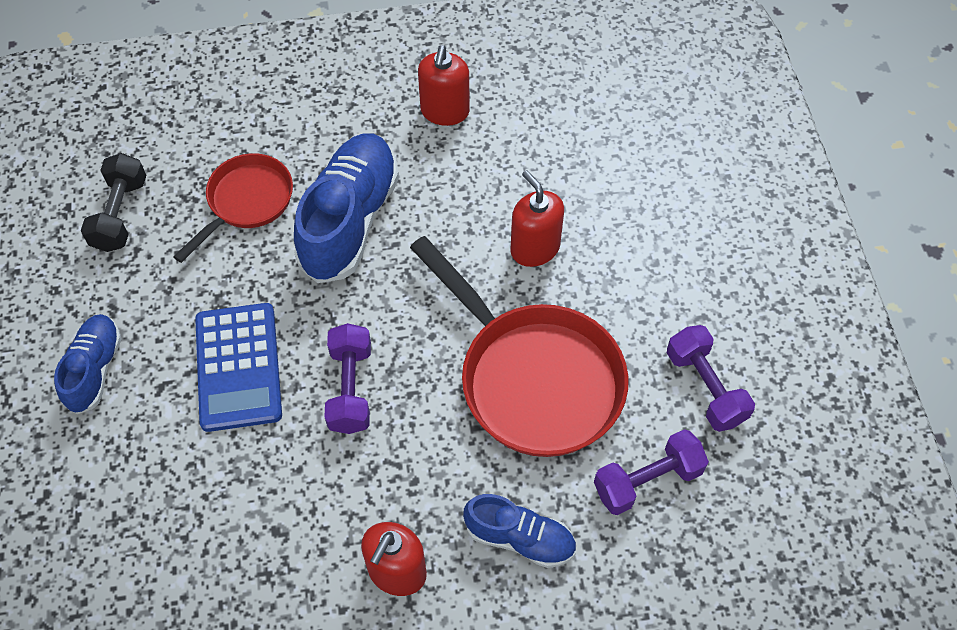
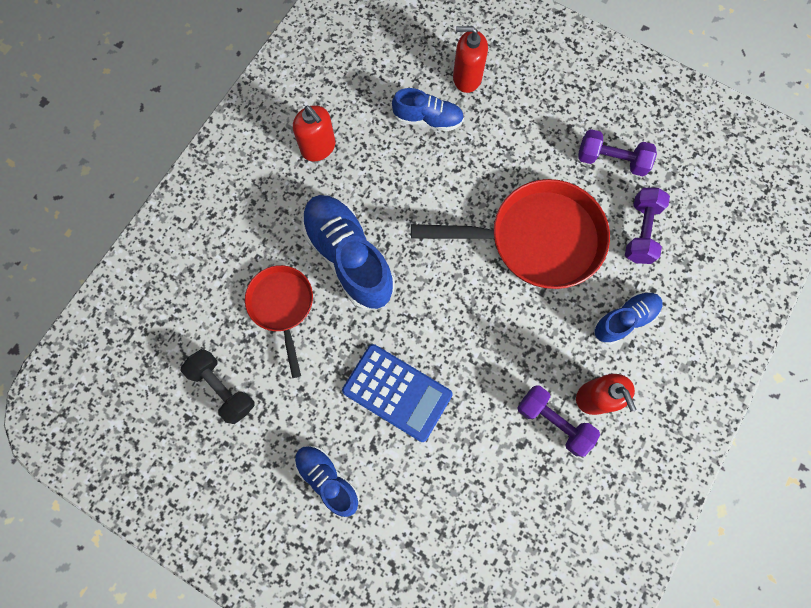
camera: 50 degrees left, 15 degrees up
(350, 388) = (463, 339): purple dumbbell -> purple dumbbell (553, 421)
(535, 248) = (456, 174): red soap dispenser -> red soap dispenser (467, 78)
(572, 180) = (428, 119): none -> blue shoe

